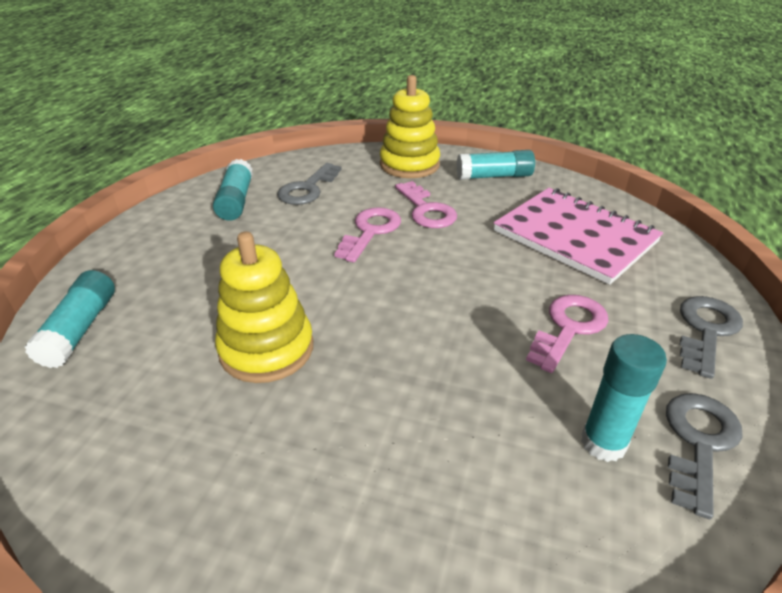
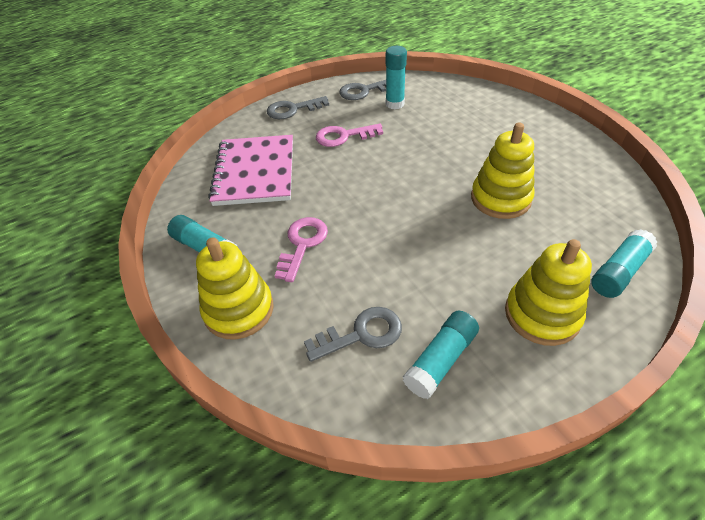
camera: 135 degrees left, 10 degrees up
(163, 257) = (542, 314): none -> yellow stacking toy
(370, 231) = (364, 247): pink key -> none

